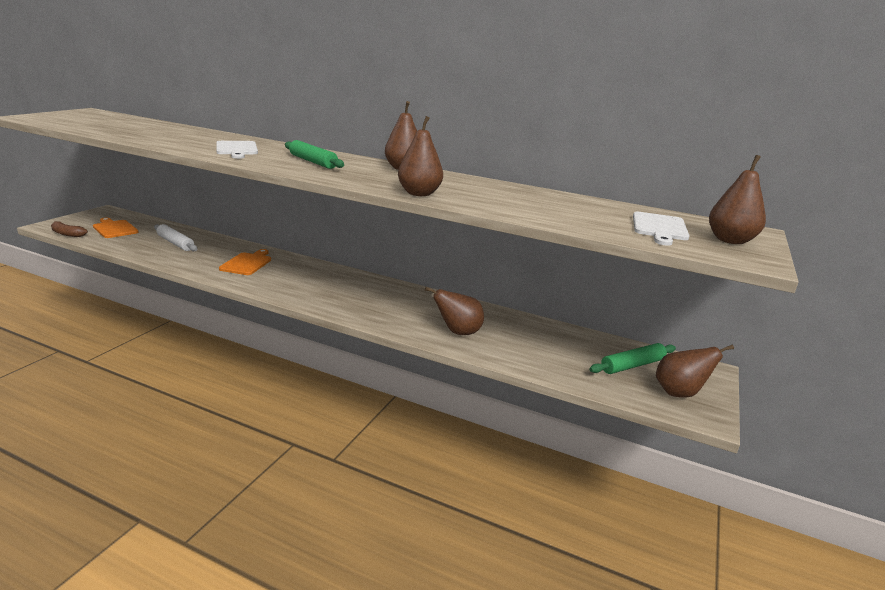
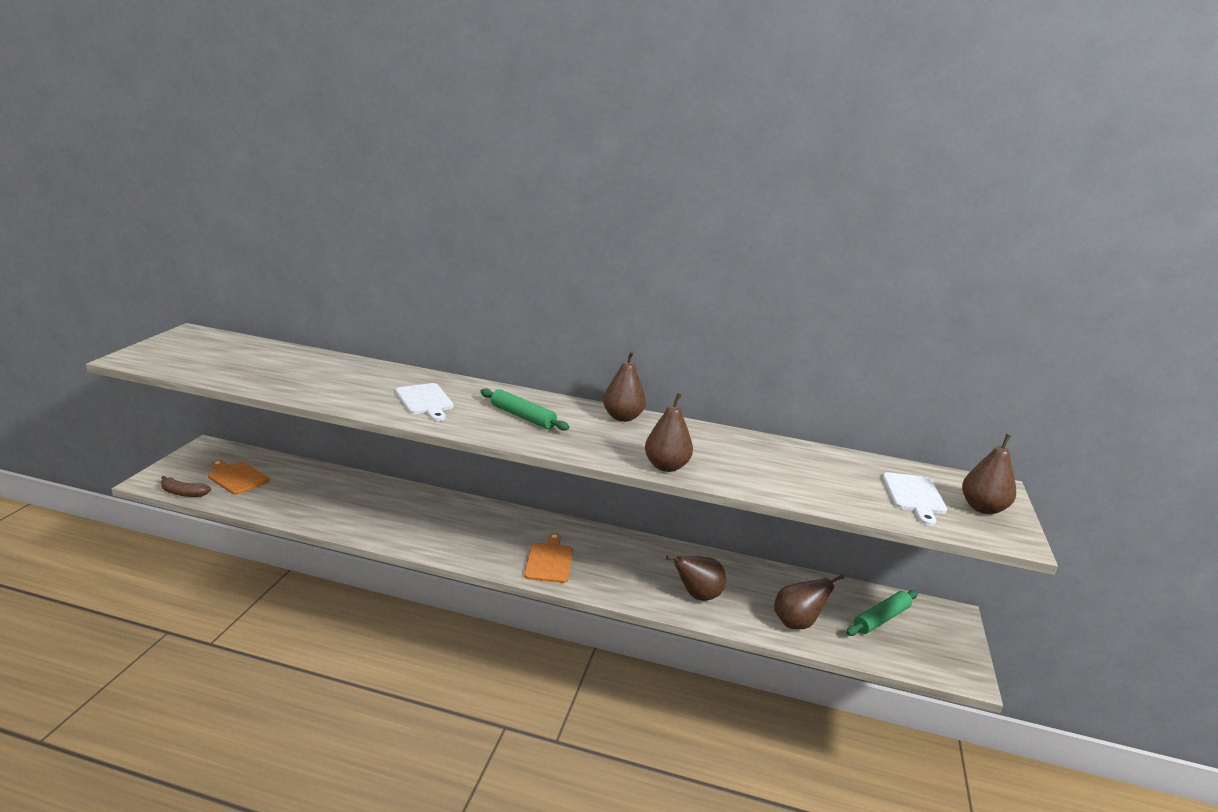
camera: 10 degrees left, 0 degrees up
(175, 243) = (324, 494): white rolling pin -> none
(247, 263) = (425, 518): orange cutting board -> orange cutting board (549, 561)
(679, 393) = (934, 649): brown pear -> brown pear (797, 623)

